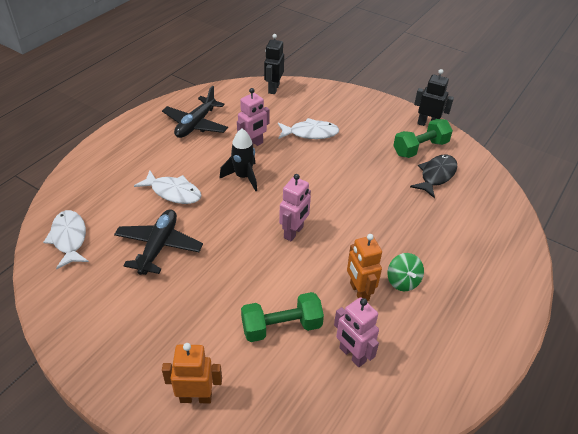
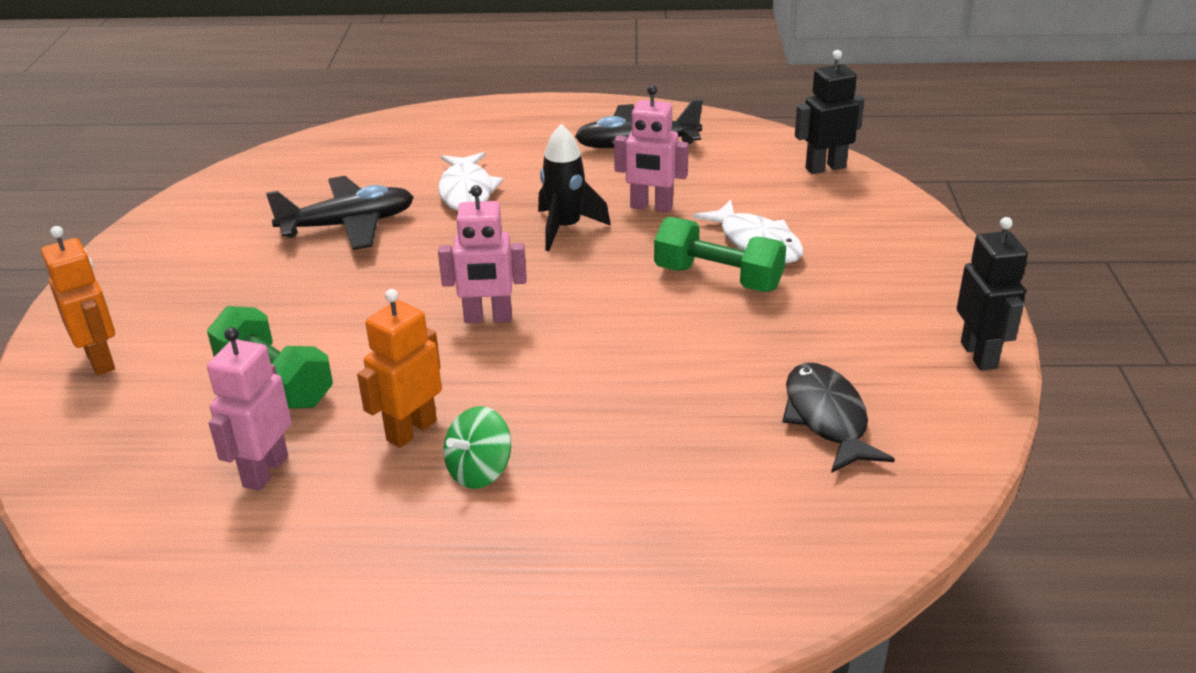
camera: 60 degrees right, 10 degrees down
(69, 238) = (306, 164): white fish -> none
(420, 148) = (886, 371): green dumbbell -> green dumbbell (718, 278)
(436, 175) = (827, 418): black fish -> black fish turned 105 degrees counterclockwise

